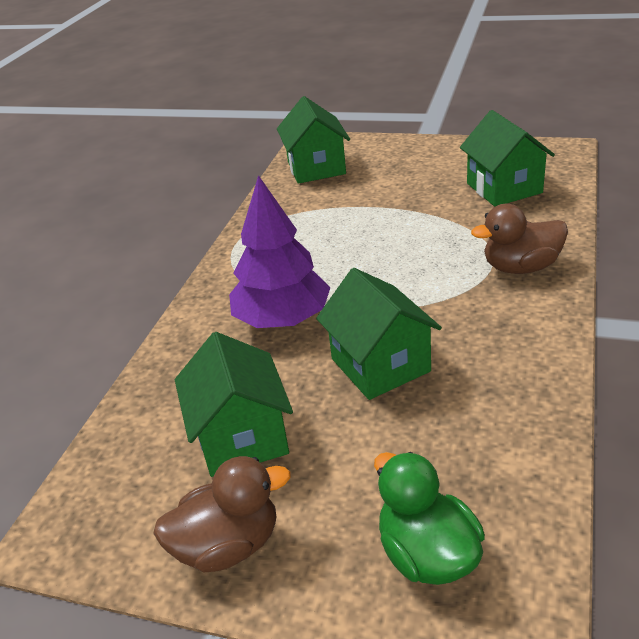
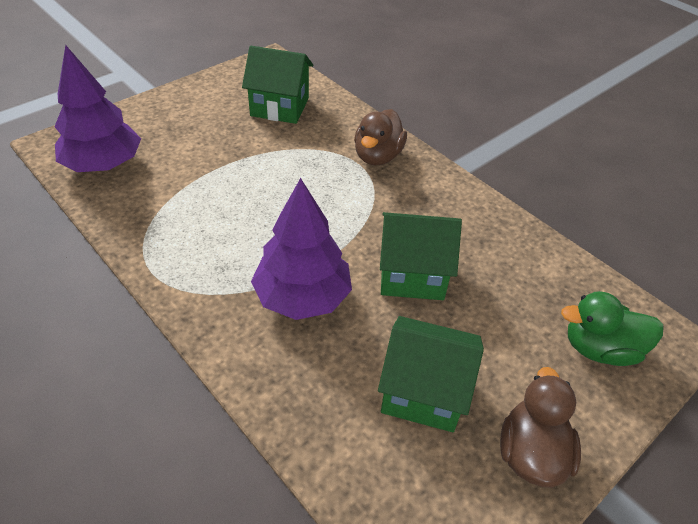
camera: 65 degrees left, 10 degrees up
(316, 168) = (103, 165): green house -> purple tree

